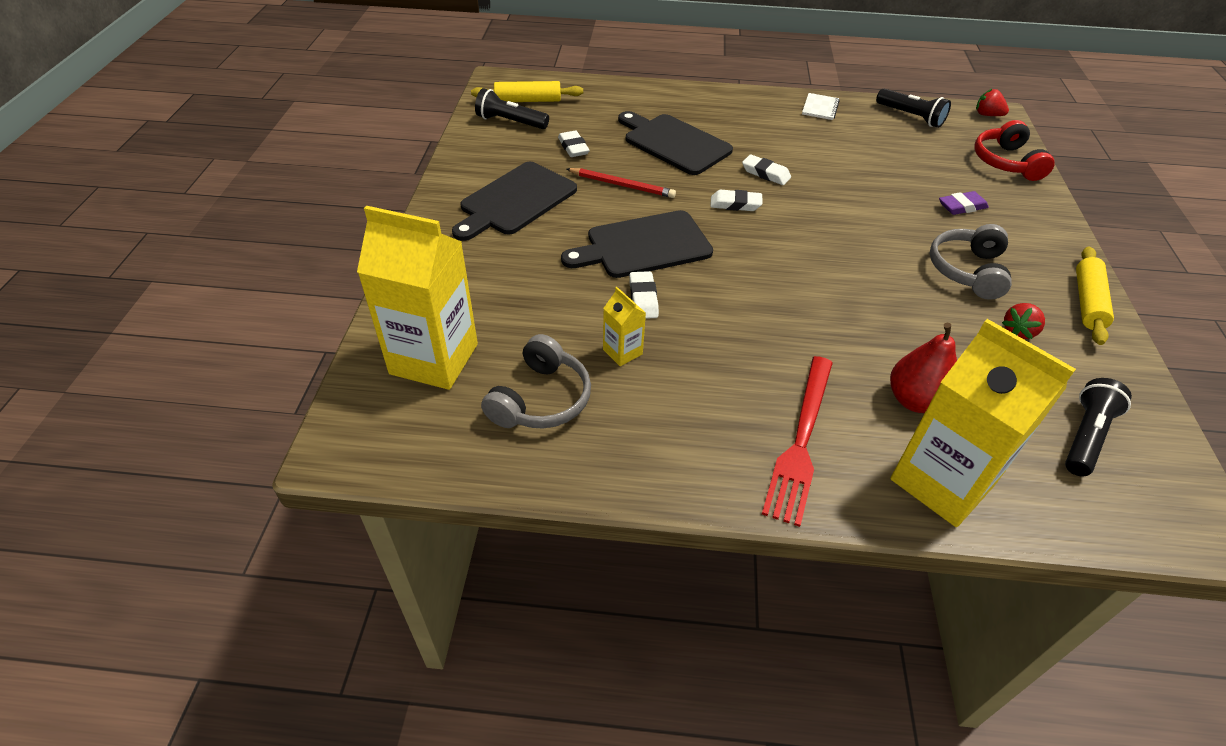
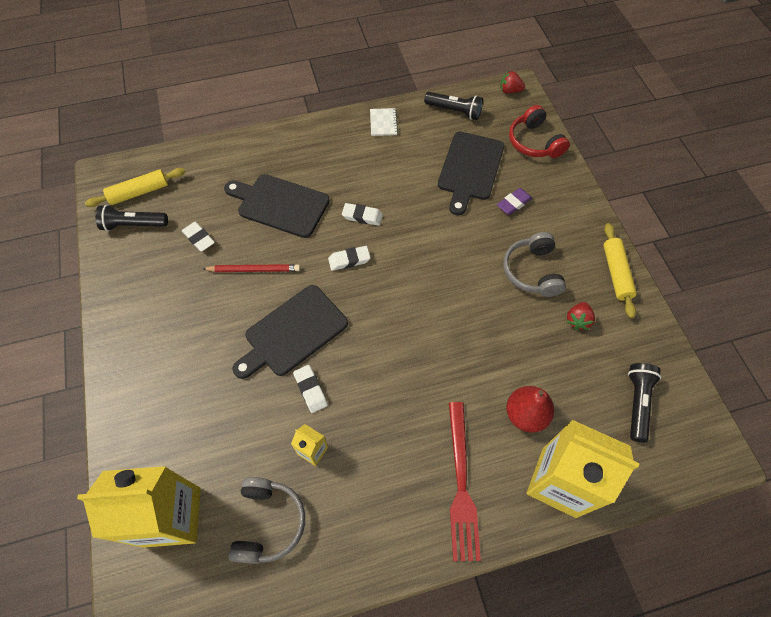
camera: 20 degrees left, 15 degrees up
(515, 201) = (173, 319): black cutting board -> black cutting board (470, 169)

